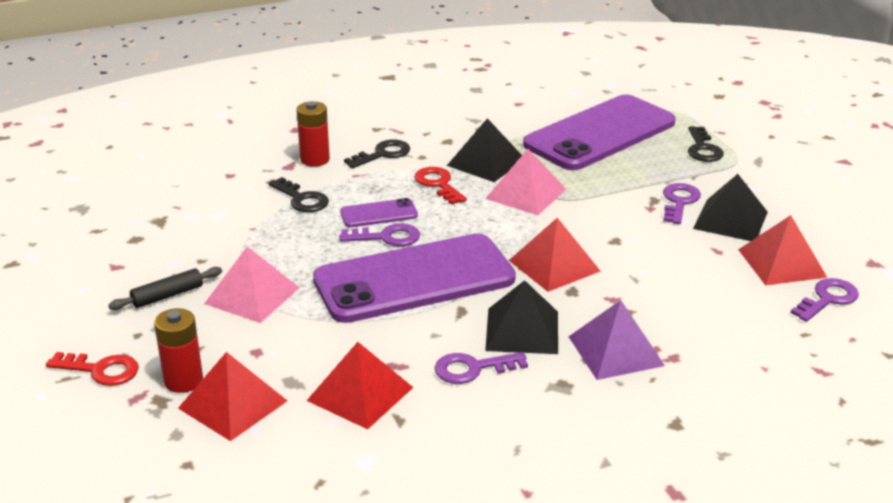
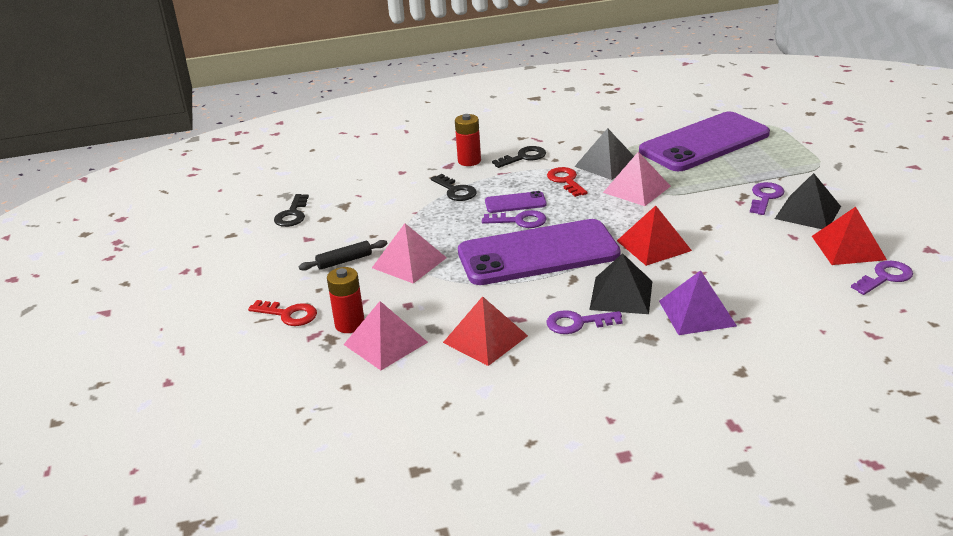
camera: 10 degrees right, 0 degrees up
(233, 404) = (385, 343): red pyramid -> pink pyramid
(703, 149) = (791, 155): black key -> black key (292, 214)

